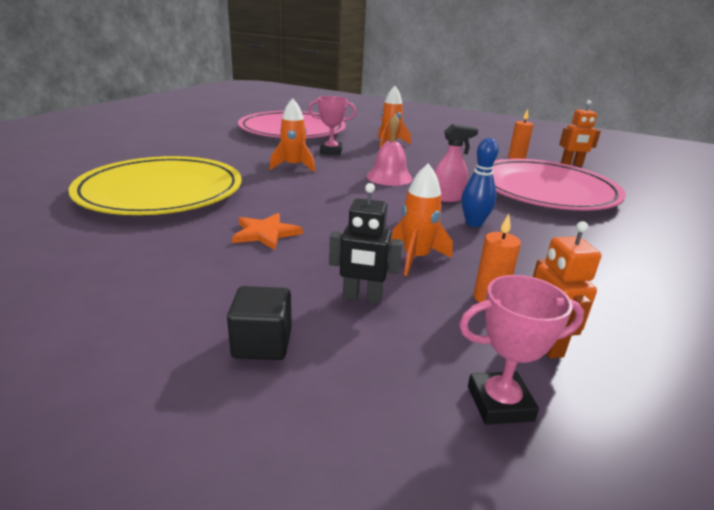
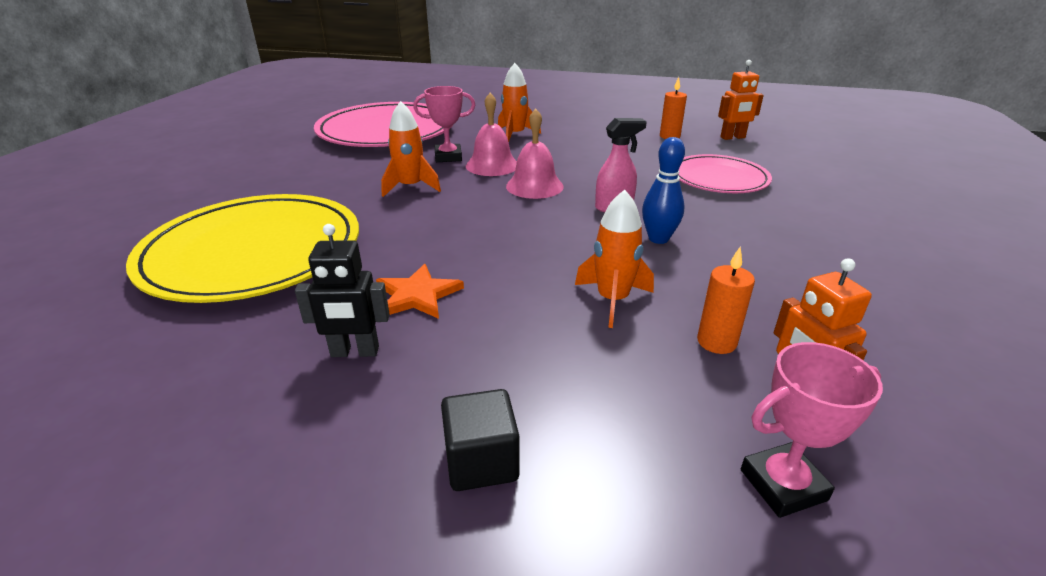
camera: 10 degrees left, 5 degrees up
(362, 160) = (492, 165): none -> pink bell
(362, 298) = (573, 369): black robot -> black robot (355, 352)
(545, 190) = (718, 178): pink plate -> pink plate, size x0.59

